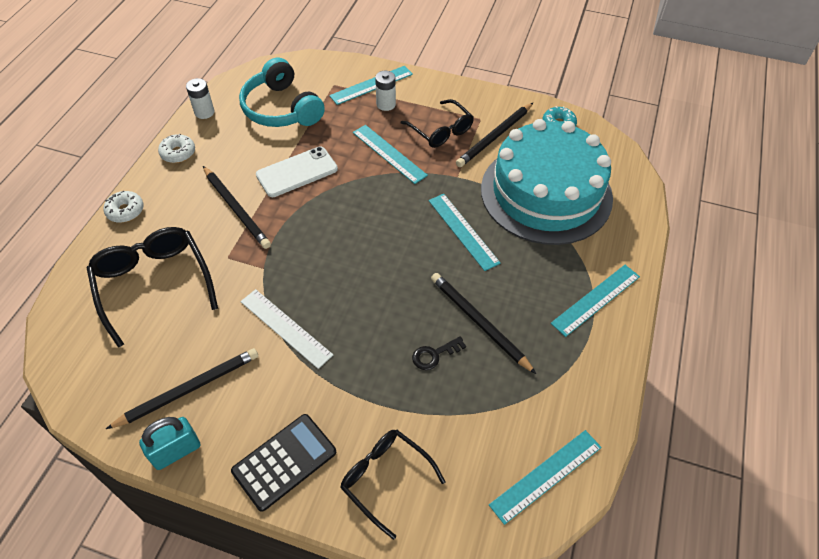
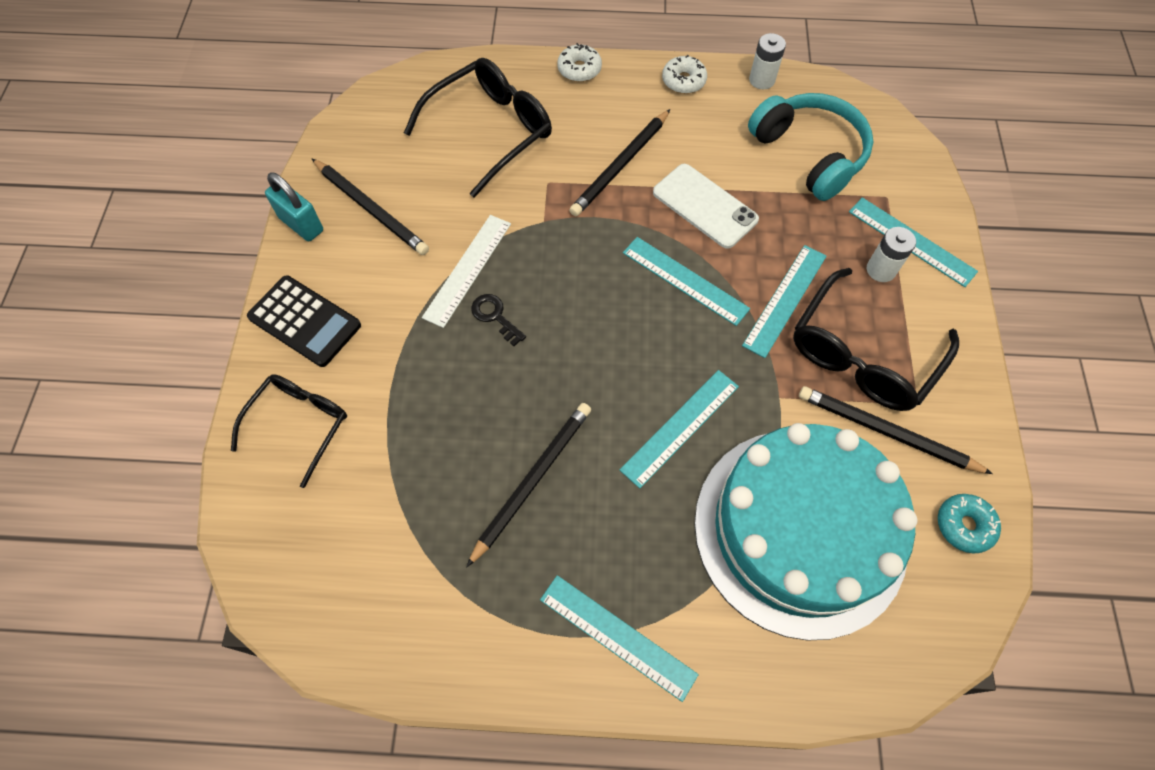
camera: 75 degrees right, 10 degrees up
(282, 108) = (809, 154): turquoise headphones -> turquoise headphones turned 105 degrees clockwise
(434, 355) = (470, 437): black key -> black key (495, 316)
(441, 131) = (862, 354): black glasses -> black glasses, size x1.52
(546, 475) = (329, 605): turquoise ruler -> turquoise ruler (685, 280)

